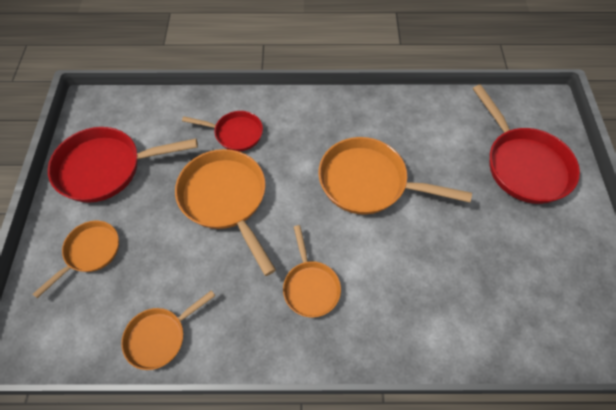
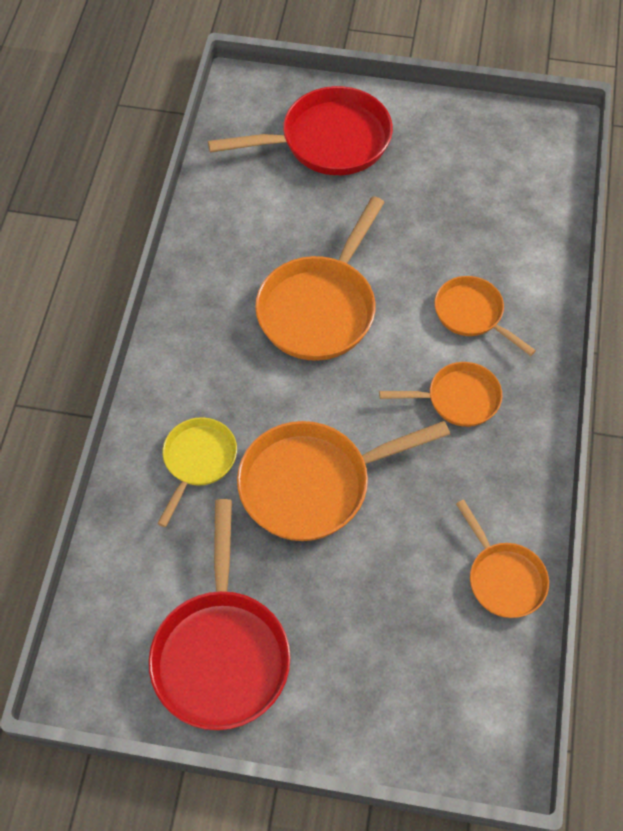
camera: 80 degrees left, 0 degrees up
(90, 252) = (368, 672): orange pan -> orange pan (472, 314)
(235, 133) = (198, 461): red pan -> yellow pan

